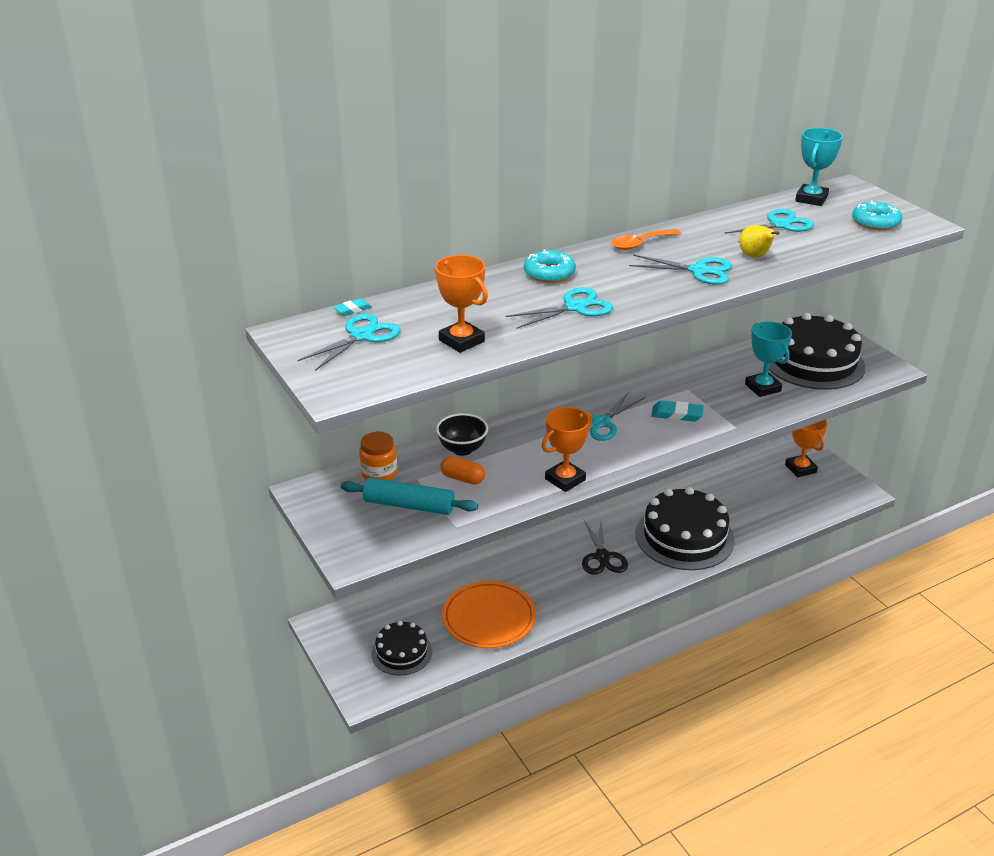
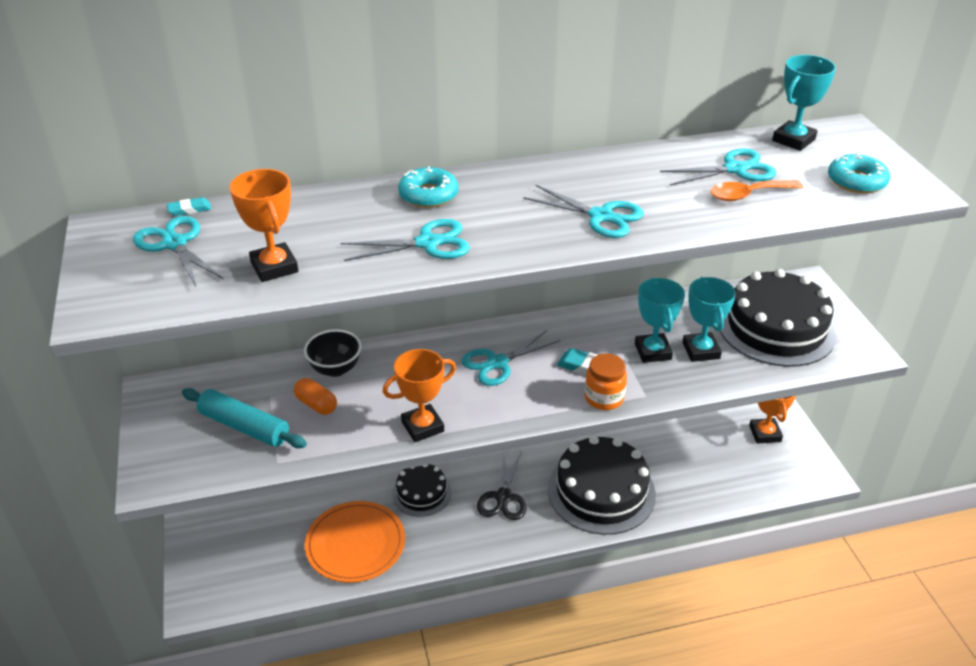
camera: 15 degrees right, 5 degrees up
(361, 336) = (174, 244): turquoise scissors -> turquoise scissors turned 90 degrees counterclockwise
(379, 473) = (236, 382): orange jar -> orange jar (604, 398)
(401, 652) = (252, 565): black cake -> black cake (421, 493)
(640, 244) = (555, 172): orange spoon -> orange spoon (748, 195)
(724, 394) = (652, 351): none -> turquoise trophy
(755, 256) = (680, 207): yellow pear -> none

